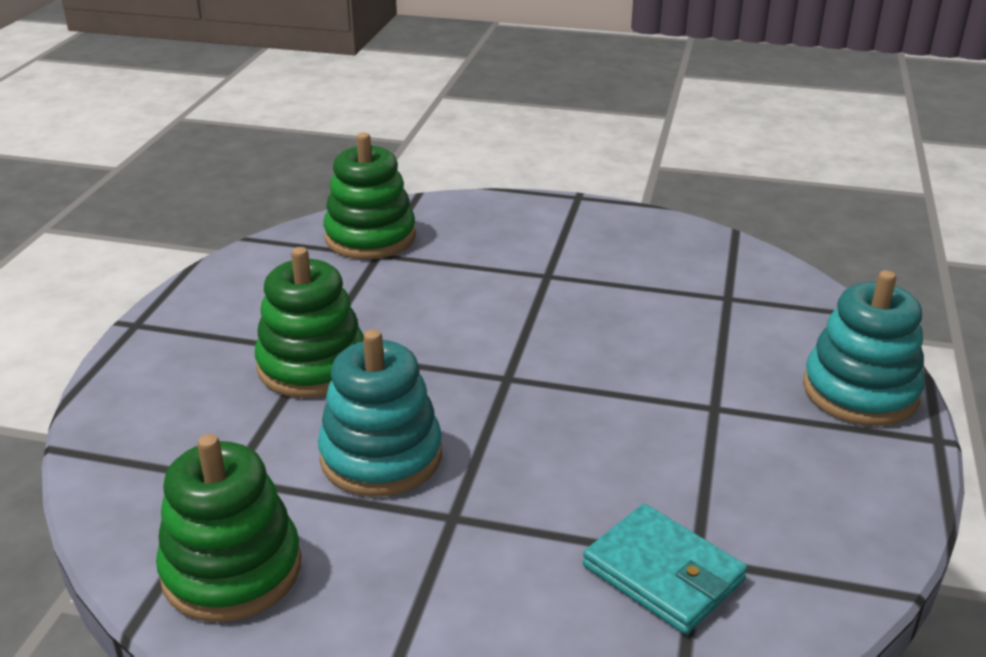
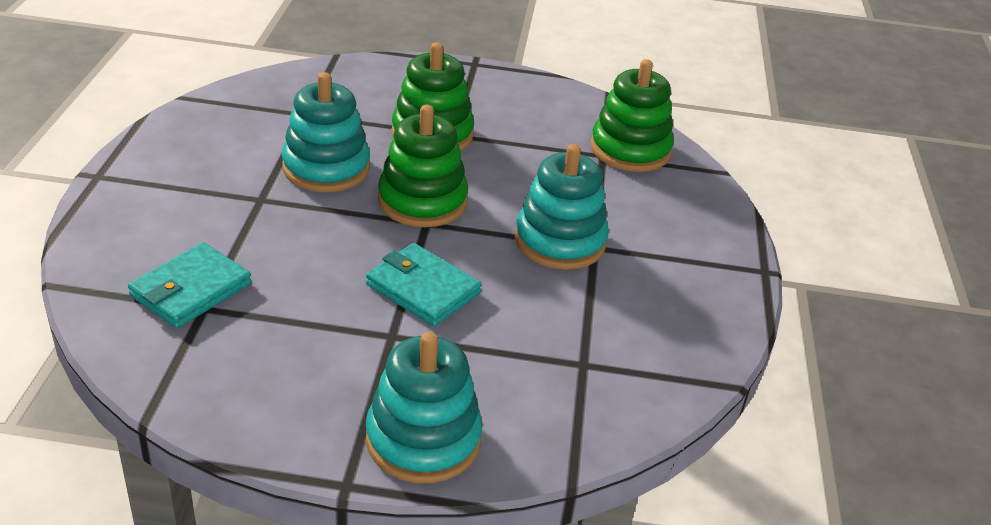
camera: 80 degrees right, 5 degrees up
(232, 570) = (222, 122): green stacking toy -> green stacking toy (422, 201)
(539, 293) = (560, 241): none -> turquoise stacking toy
(632, 384) = (423, 289): none -> turquoise wallet

